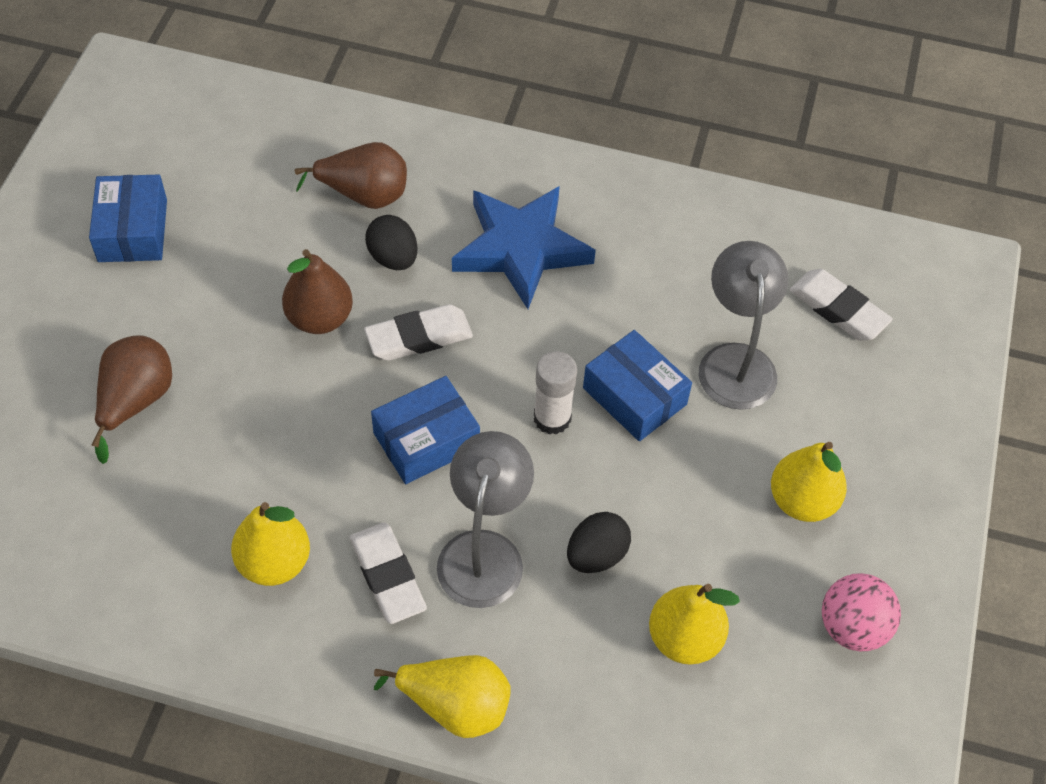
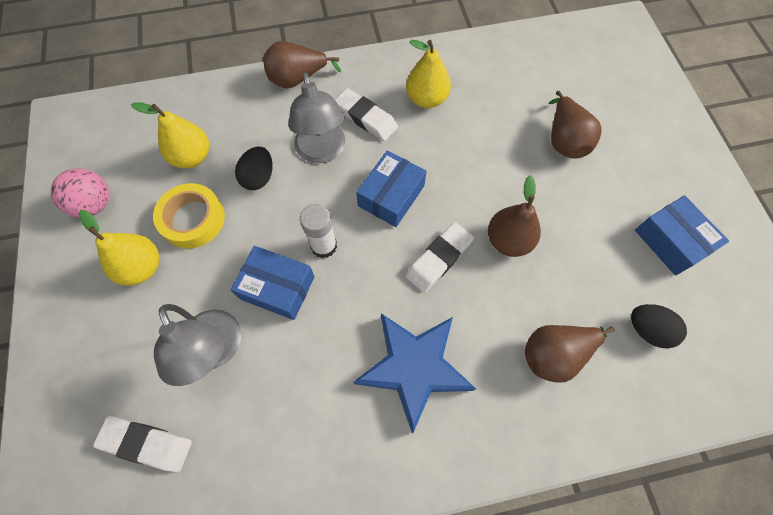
camera: 155 degrees right, 10 degrees up
(393, 258) = (496, 310): black egg -> black egg (647, 330)
(455, 706) = (297, 79): yellow pear -> brown pear
(714, 536) = (193, 219): none -> yellow tape

